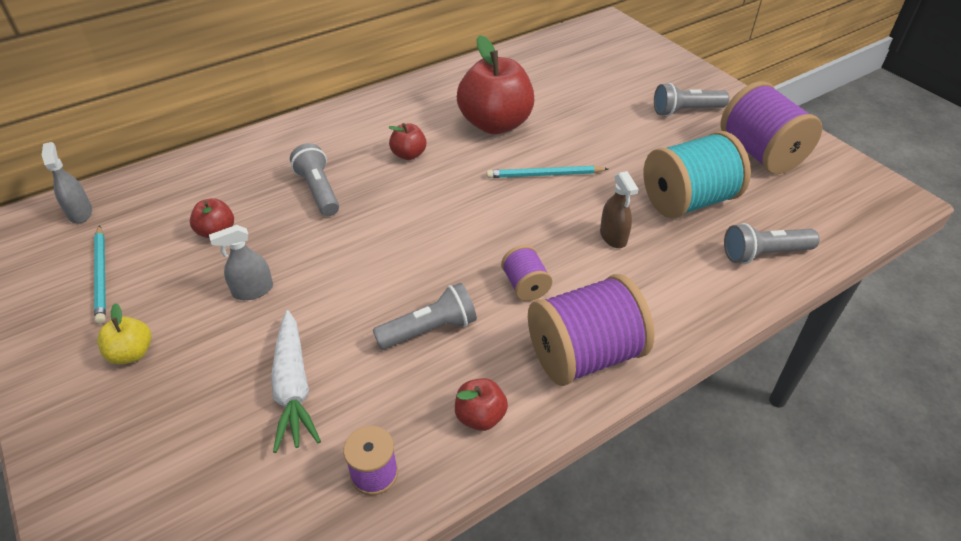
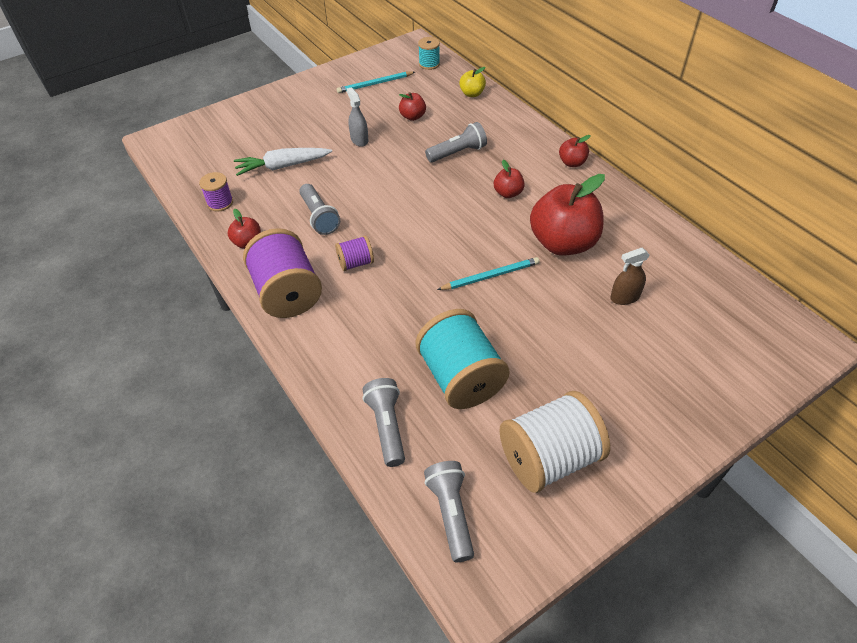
camera: 90 degrees right, 5 degrees up
(80, 213) = (429, 64): grey spray bottle -> turquoise spool
(132, 353) = (315, 107): yellow apple -> yellow apple (472, 94)
(364, 107) = (572, 163): none -> red apple
(545, 175) = (490, 276): turquoise pencil -> turquoise pencil turned 75 degrees clockwise
(613, 237) = (409, 318): brown spray bottle -> brown spray bottle (625, 297)
(685, 111) = (622, 398): grey flashlight -> grey flashlight (451, 513)
(760, 154) = (549, 458): purple spool -> white spool

